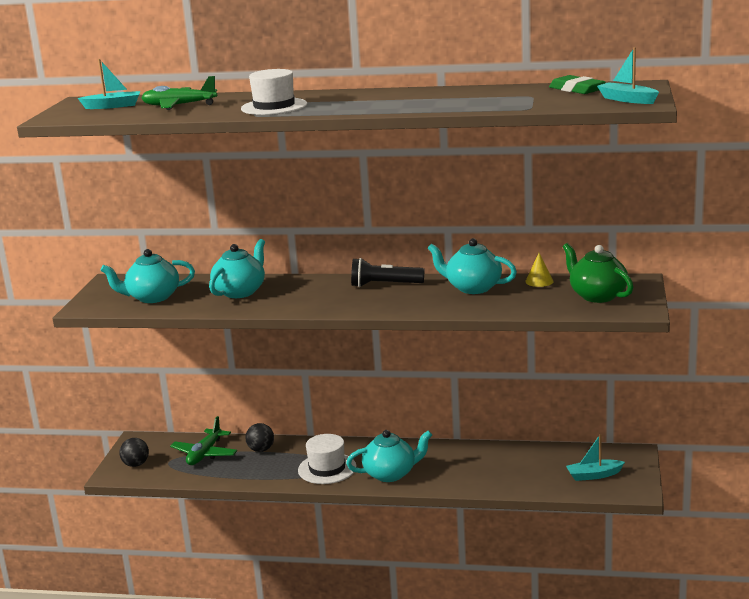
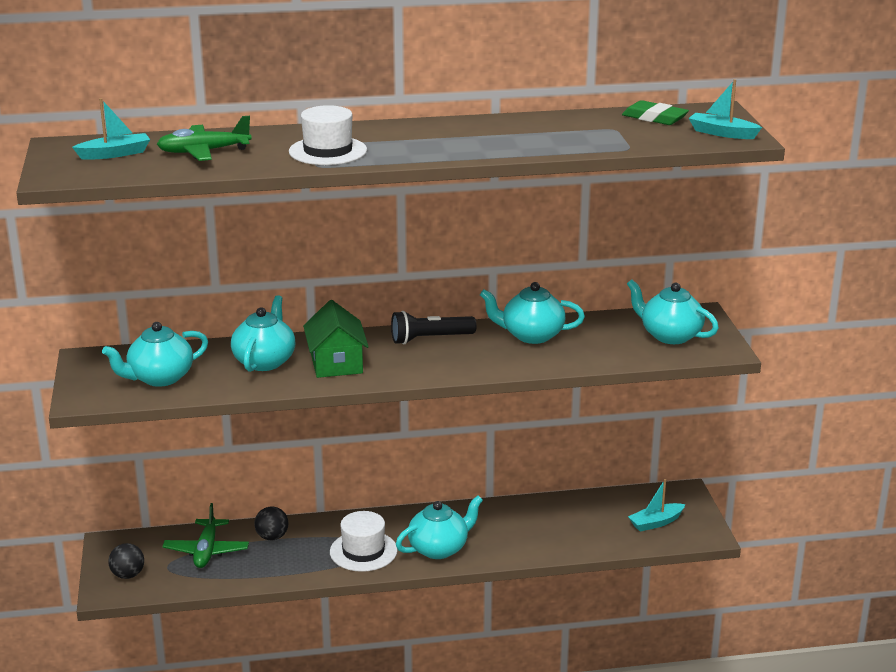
camera: 20 degrees left, 5 degrees up
(295, 297) = (336, 363): none -> green house
(539, 281) = (597, 321): yellow cone -> none
(597, 296) = (669, 335): green teapot -> turquoise teapot

